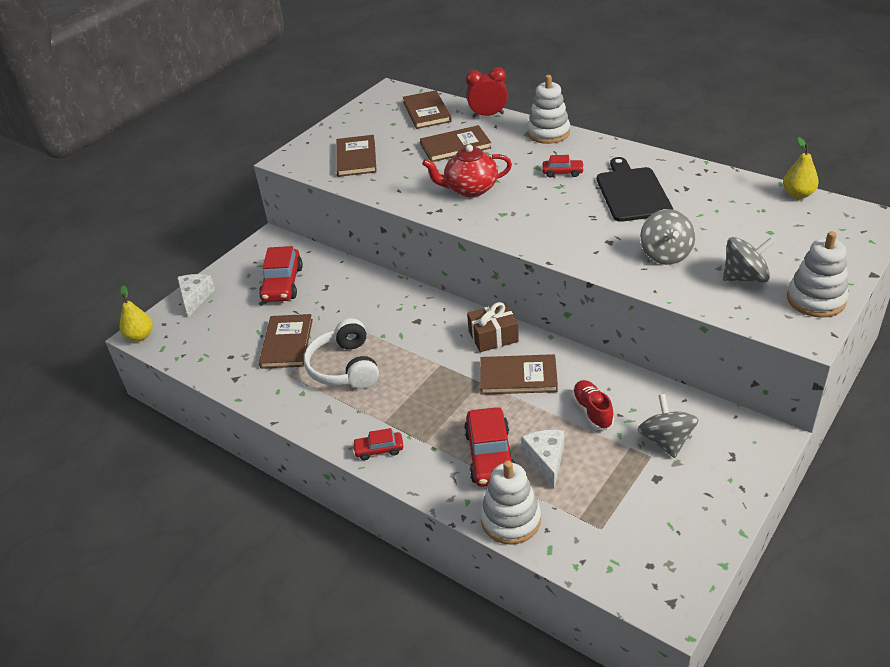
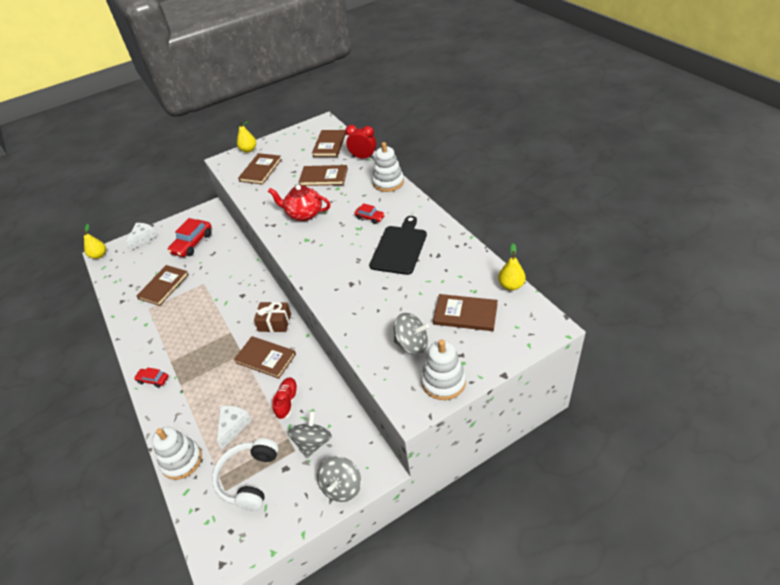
camera: 25 degrees right, 5 degrees up
(313, 140) = (248, 150): none -> yellow pear
(344, 367) = (179, 314): white headphones -> white headphones (249, 478)
(490, 455) = (206, 409): red car -> none
(665, 254) = (377, 306): grey spinning top -> grey spinning top (341, 487)
(775, 233) = (465, 314): none -> brown book

